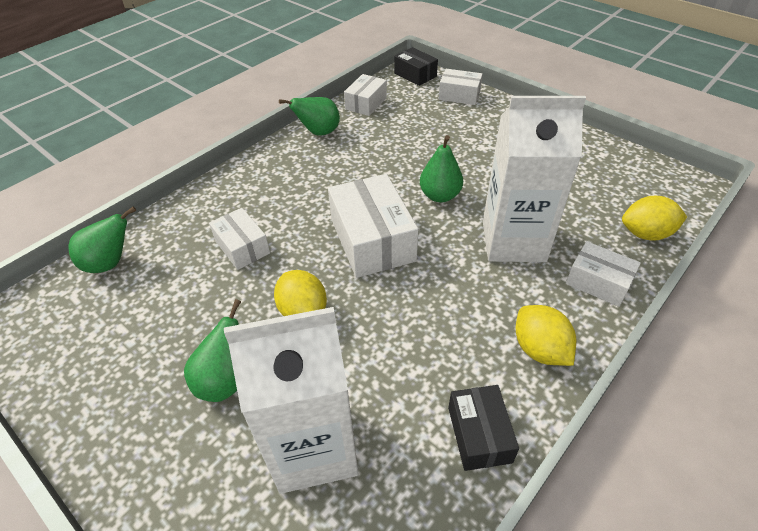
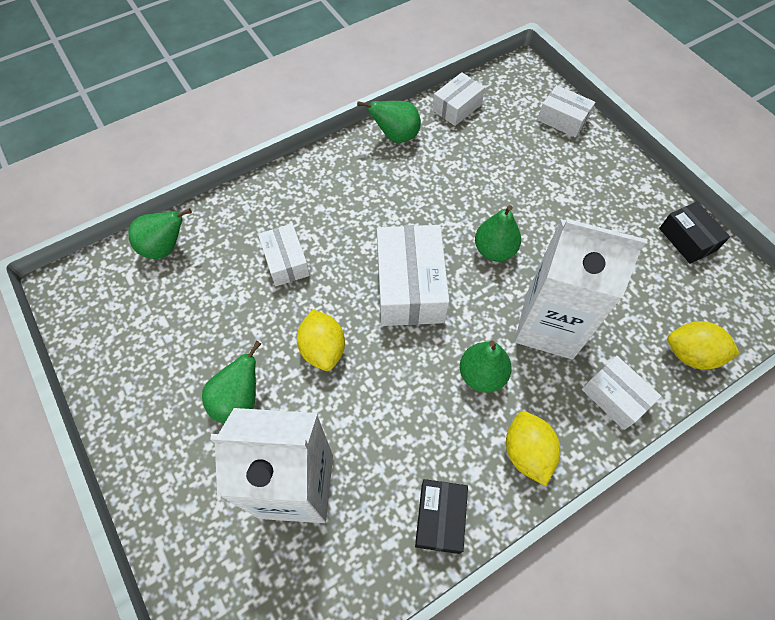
camera: 15 degrees right, 15 degrees up
(415, 75) = (523, 78): black box -> black box (687, 239)
(469, 295) = (482, 375): none -> green pear

